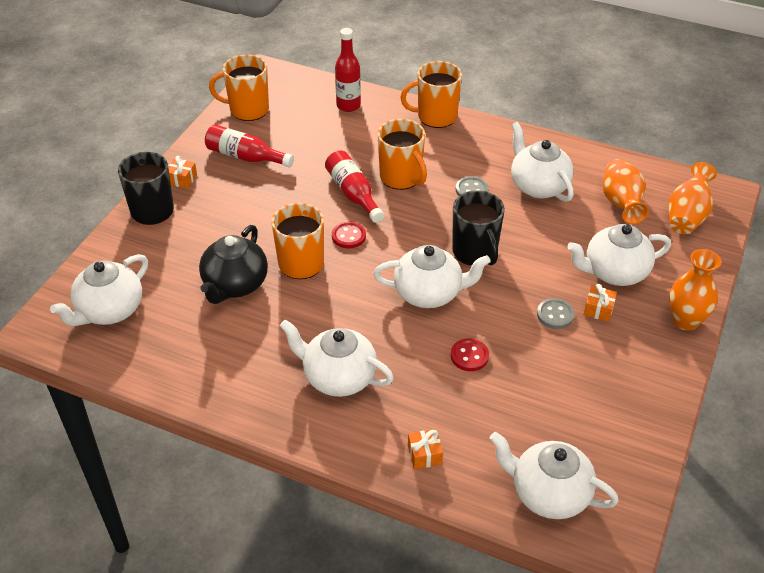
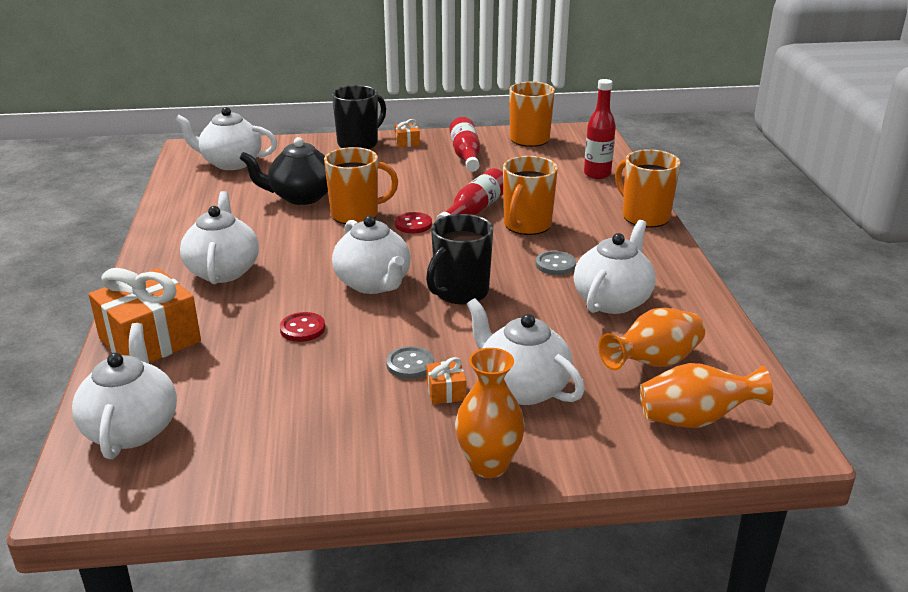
camera: 60 degrees right, 15 degrees down
(424, 455) = (150, 340): orange gift -> orange gift, size x2.33

